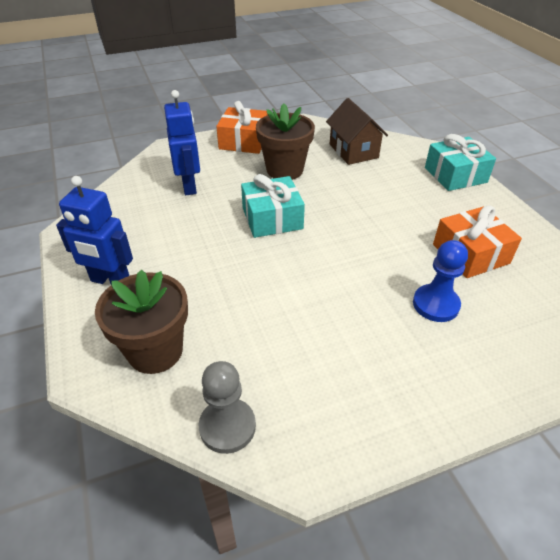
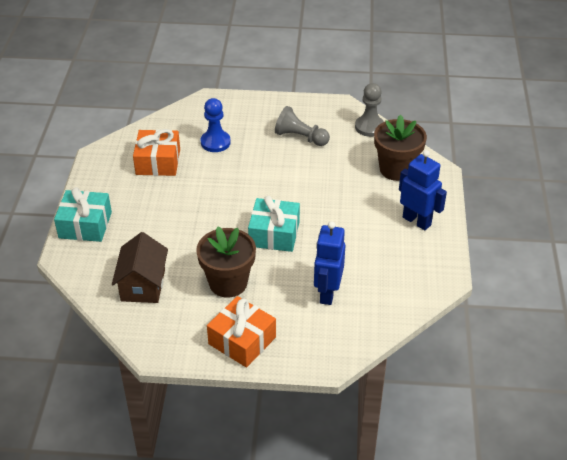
camera: 155 degrees left, 0 degrees up
(328, 358) = (300, 137): none -> grey pawn

